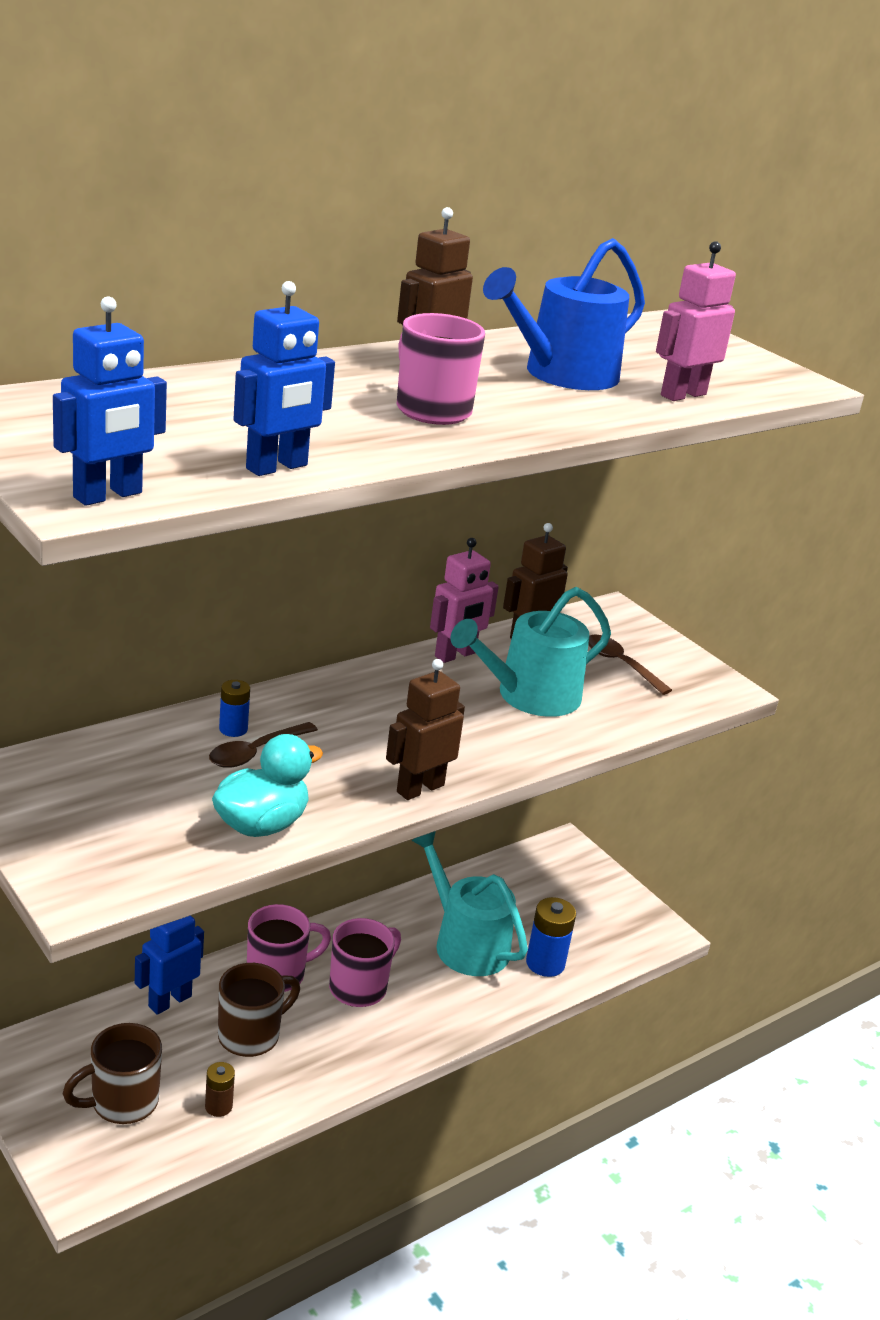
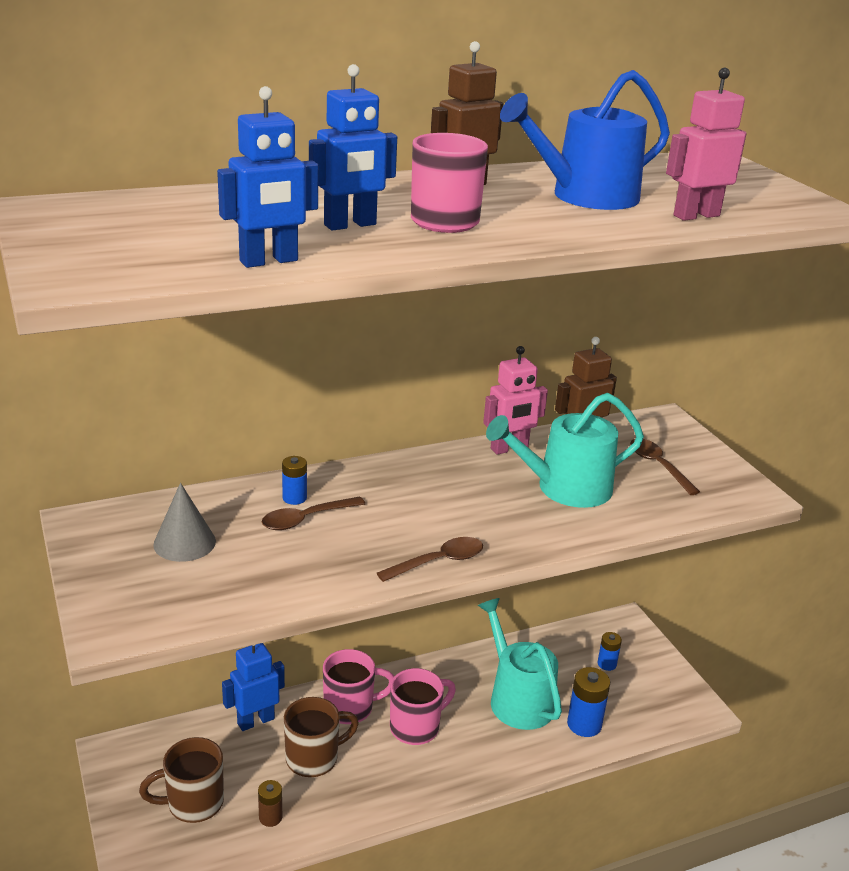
camera: 15 degrees right, 0 degrees up
(108, 495) = (100, 278): blue robot -> blue robot (350, 225)
(125, 790) = (184, 543): none -> grey cone
(261, 825) = (287, 582): turquoise duck -> none
(420, 788) = (438, 562): brown robot -> brown spoon
(555, 894) = (607, 664): none -> blue battery

